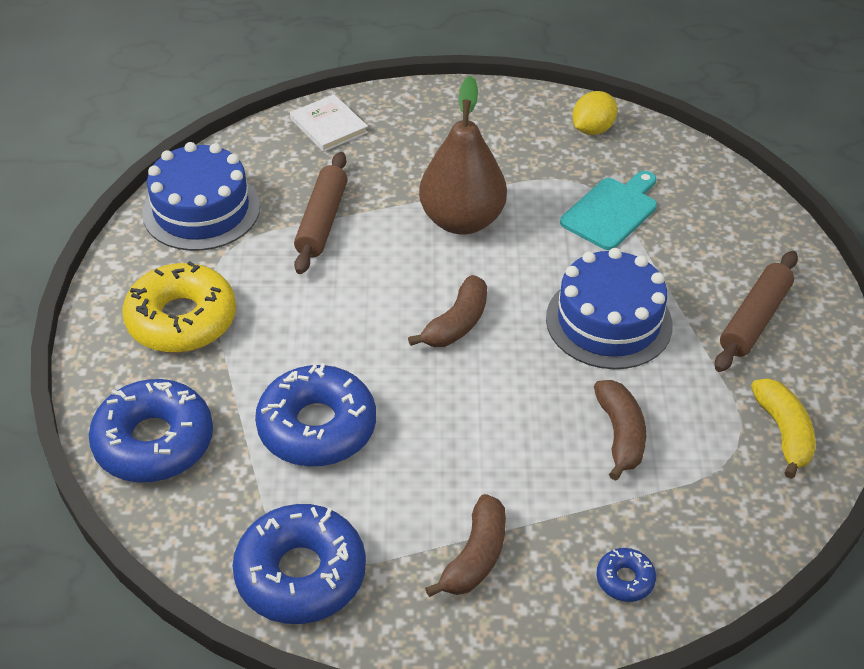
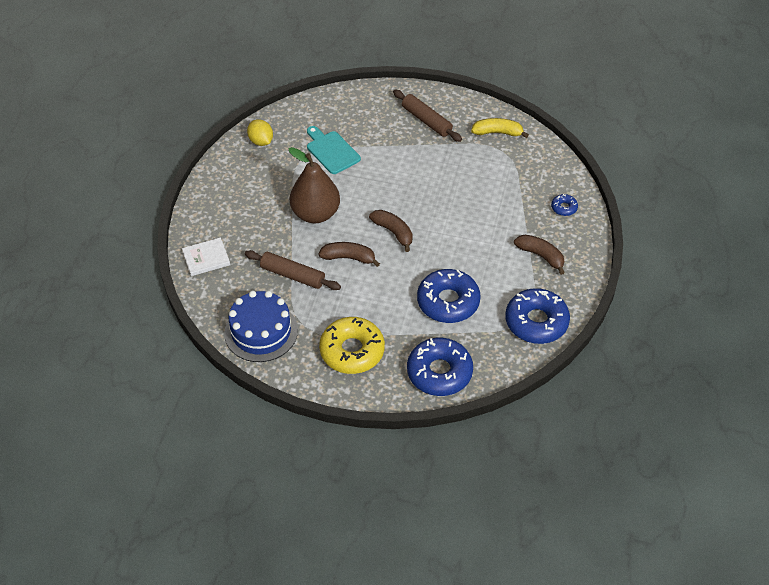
camera: 75 degrees left, 5 degrees up
(608, 321) = (411, 173): blue cake -> none
(620, 435) = (484, 188): brown banana -> brown banana (349, 258)

